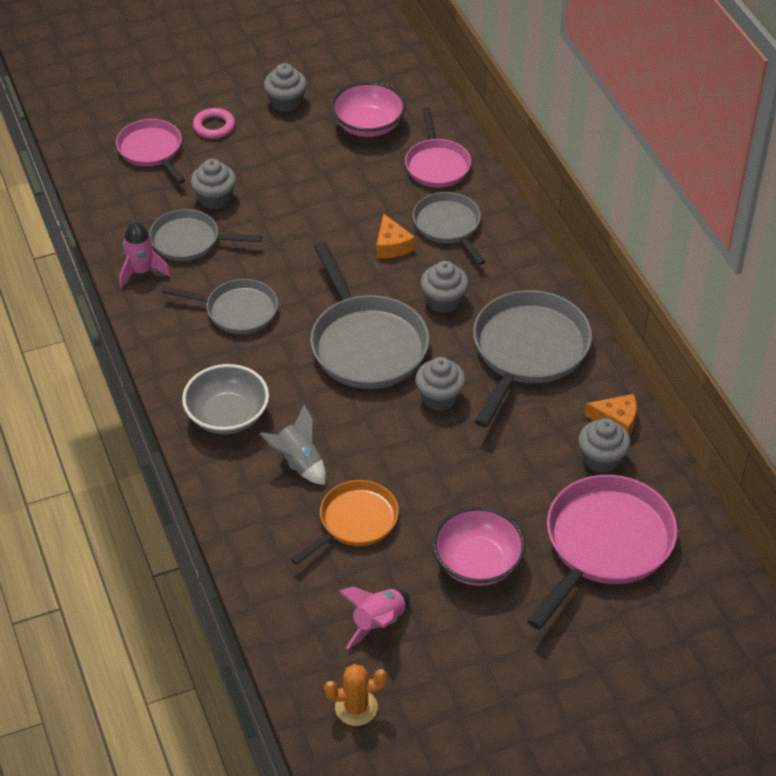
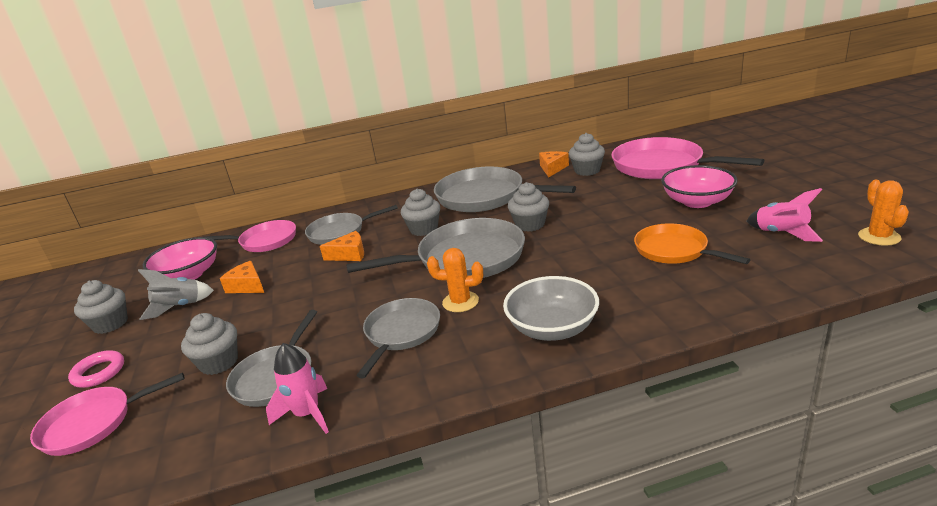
camera: 80 degrees left, 20 degrees down
(281, 347) = (460, 302): none -> orange cactus
(298, 463) = (611, 282): grey rocket -> grey rocket (179, 307)
(338, 179) = (247, 286): none -> orange cheese

